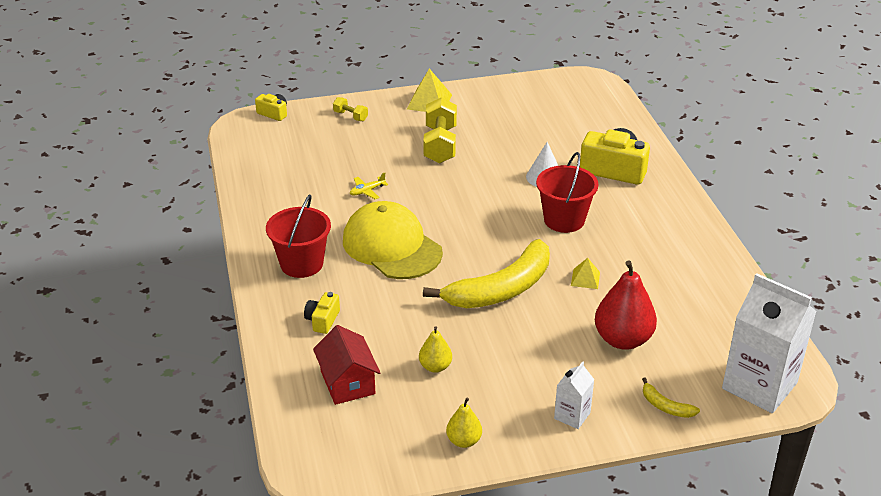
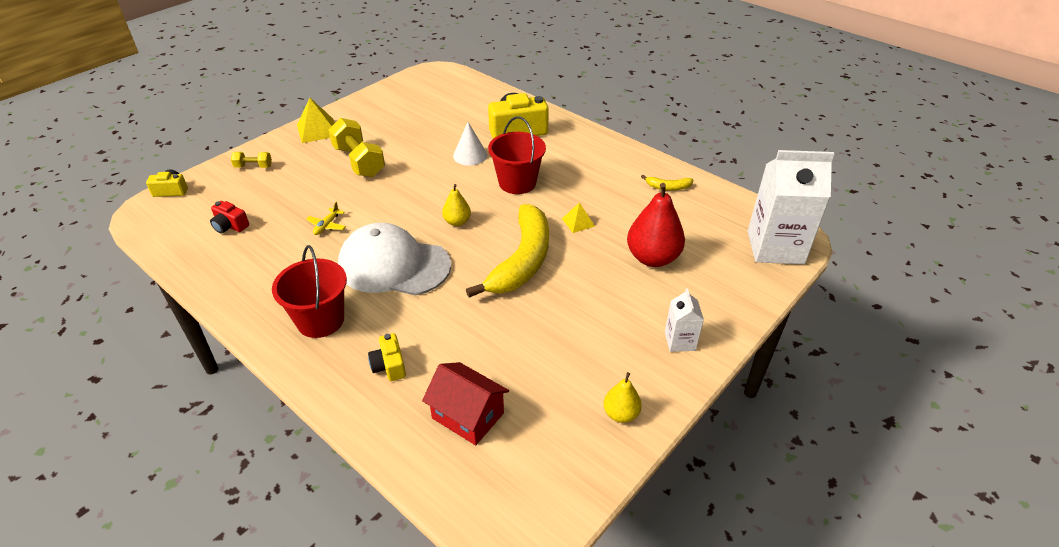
camera: 35 degrees left, 5 degrees up
(294, 161) = (230, 226): none -> red camera
(391, 246) = (394, 265): yellow cap -> white cap
(435, 367) = (532, 357): yellow pear -> yellow pear (457, 222)
(665, 406) = (734, 296): yellow banana -> yellow banana (668, 187)

